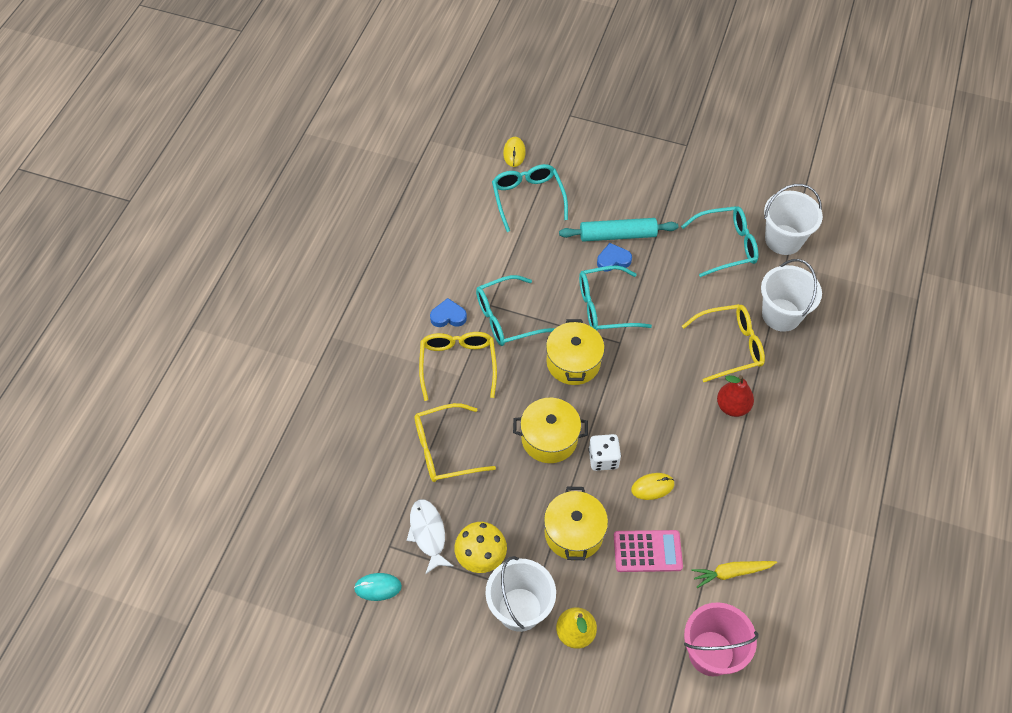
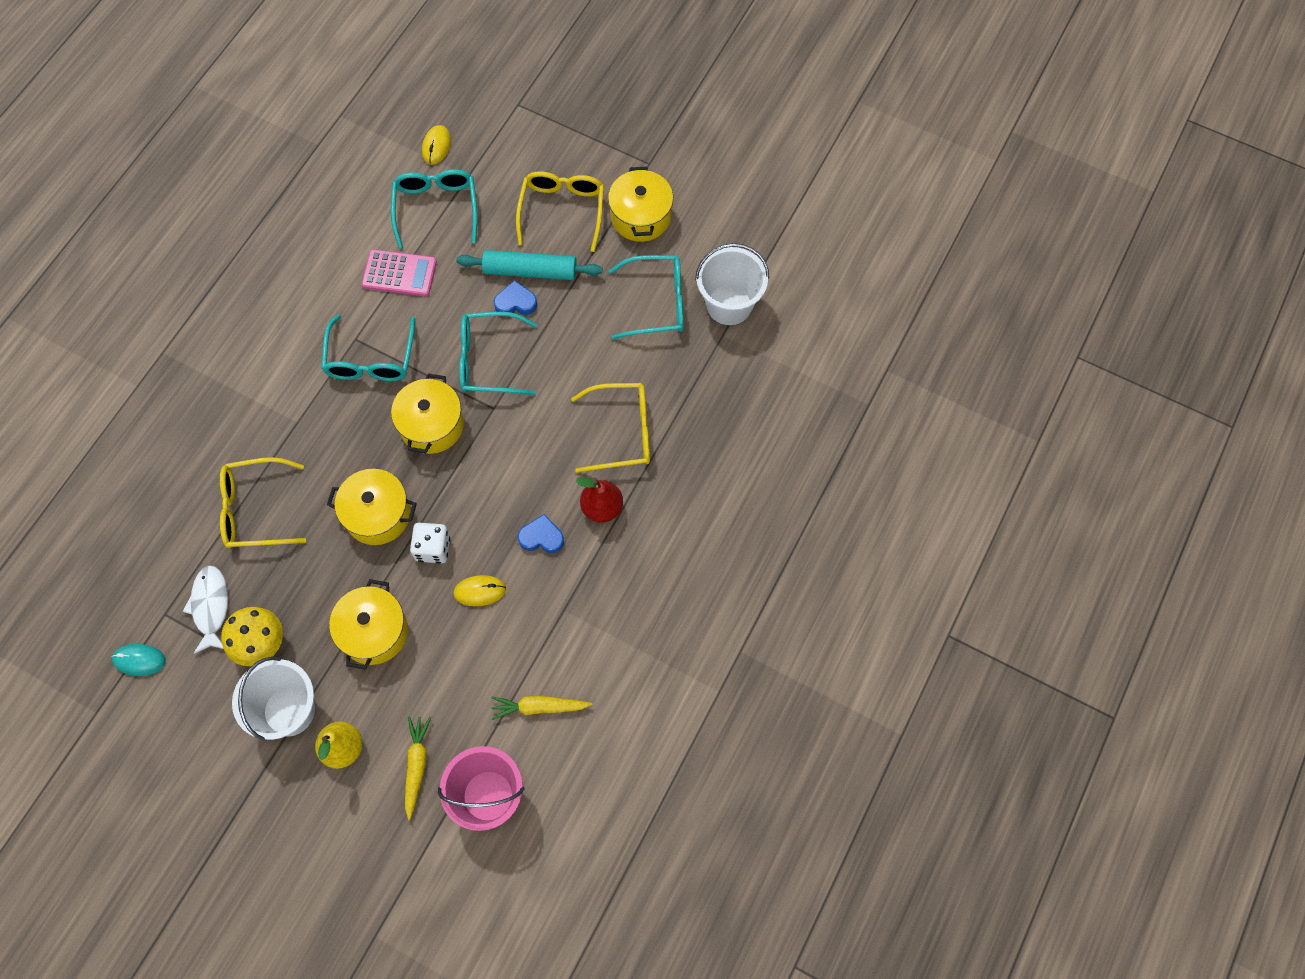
camera: 10 degrees right, 10 degrees up
(448, 316) = (302, 346): blue heart -> blue heart (541, 537)
(458, 365) = (297, 409): yellow glasses -> yellow glasses (562, 211)
(507, 318) = (371, 358): turquoise glasses -> turquoise glasses turned 75 degrees counterclockwise
(642, 637) = (417, 765): none -> yellow carrot
(647, 551) = (451, 666): pink calculator -> pink calculator (399, 273)
(692, 184) = (640, 216): none -> yellow pot
(781, 315) = (696, 401): white bucket -> none

